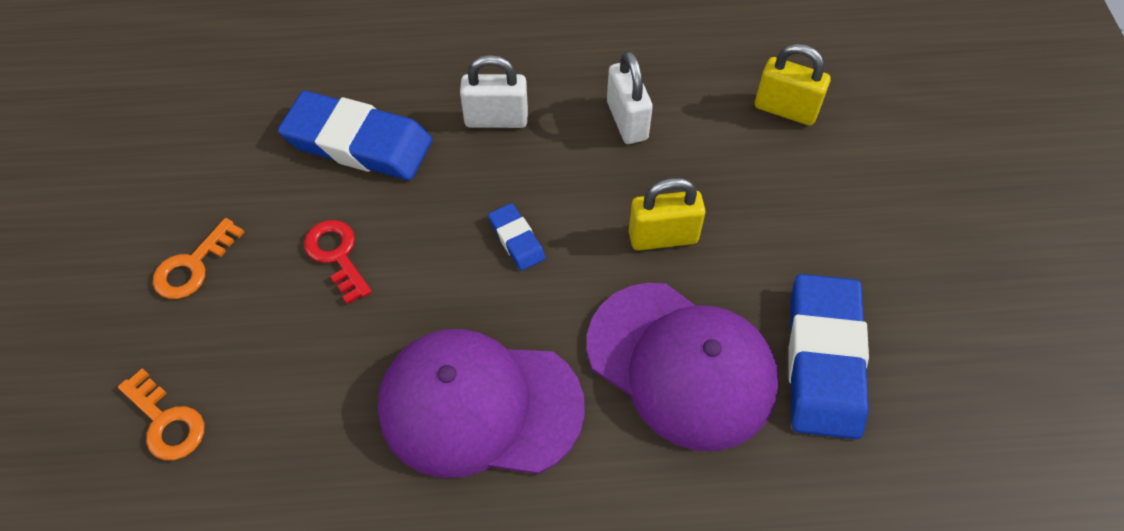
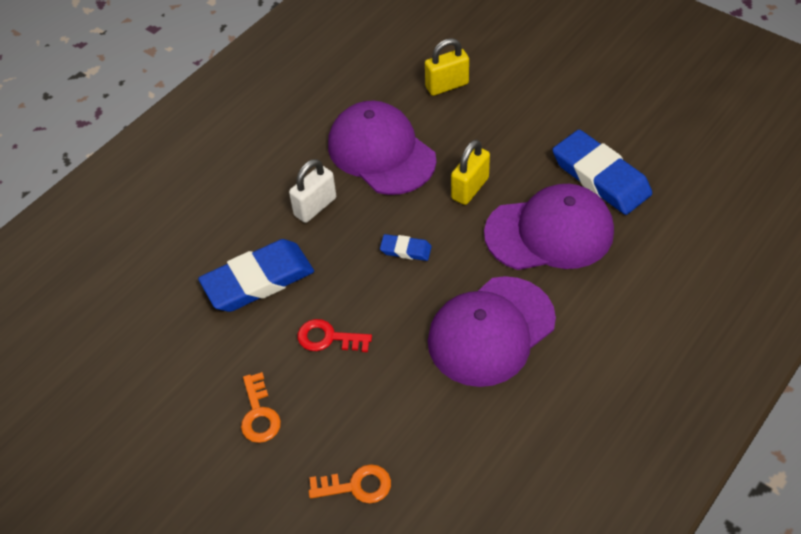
camera: 45 degrees left, 5 degrees down
(627, 121) = (381, 152): white padlock -> purple cap

